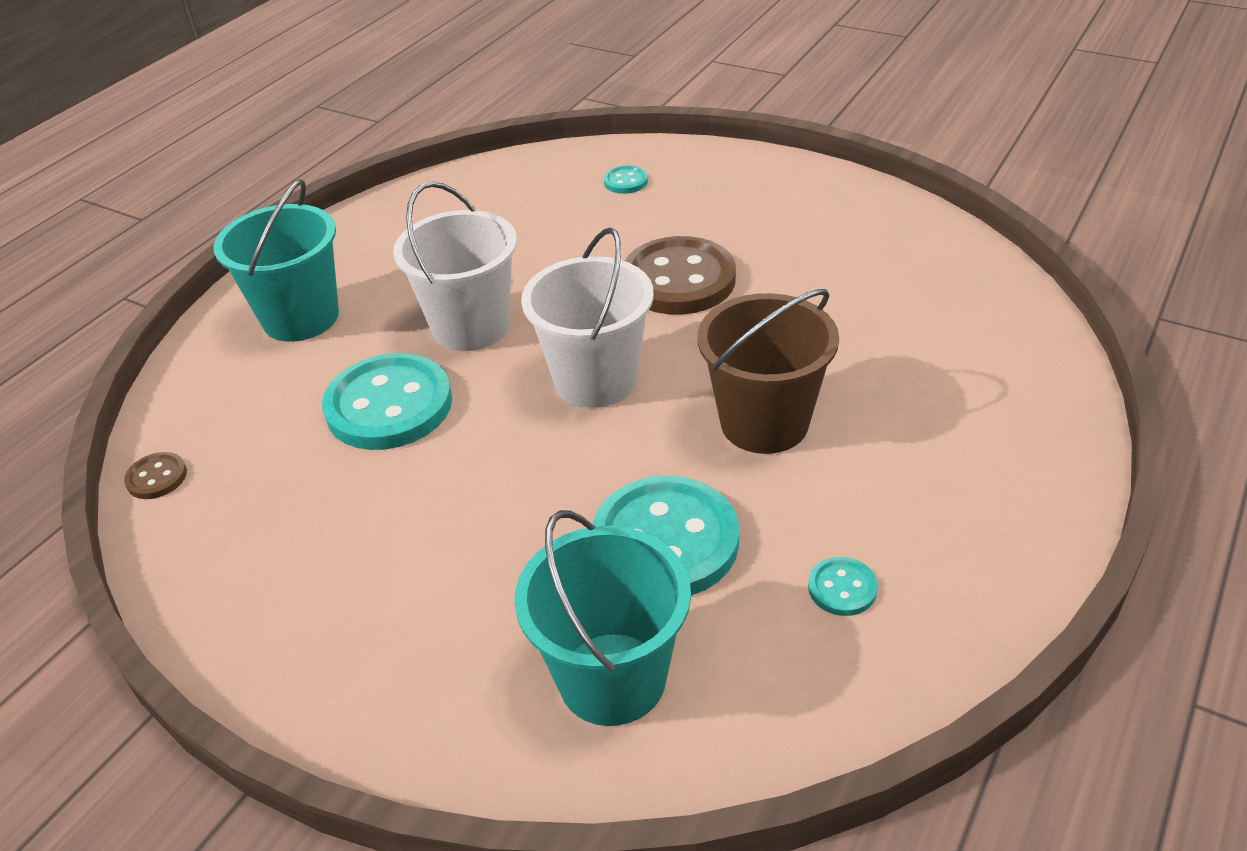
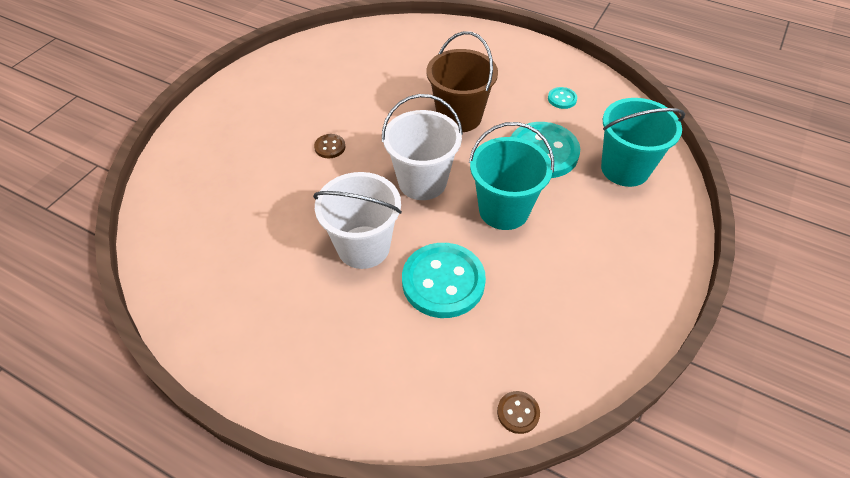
camera: 95 degrees left, 10 degrees up
(301, 318) = (338, 358): turquoise bucket -> turquoise bucket (504, 210)
(625, 182) = (203, 174): turquoise button -> none
(678, 280) = (330, 147): brown button -> brown button, size x0.44

